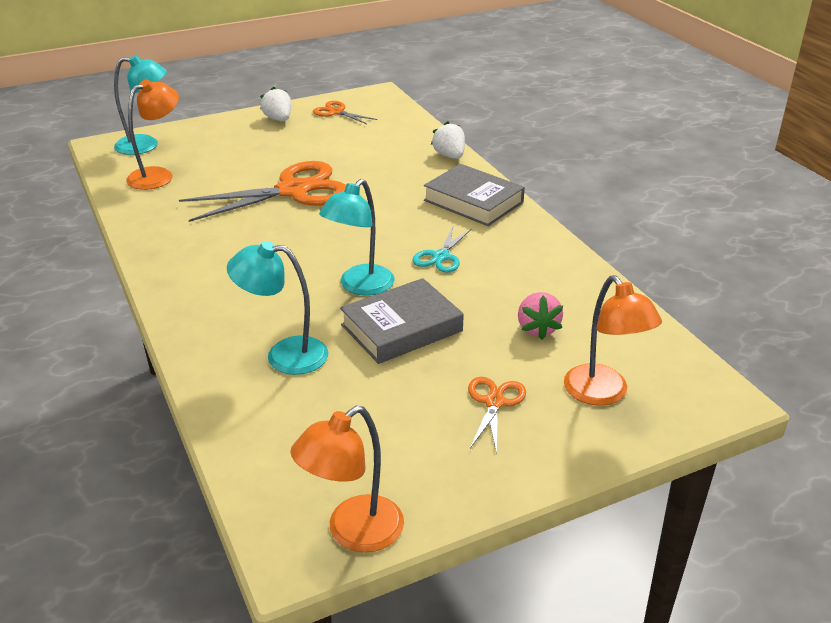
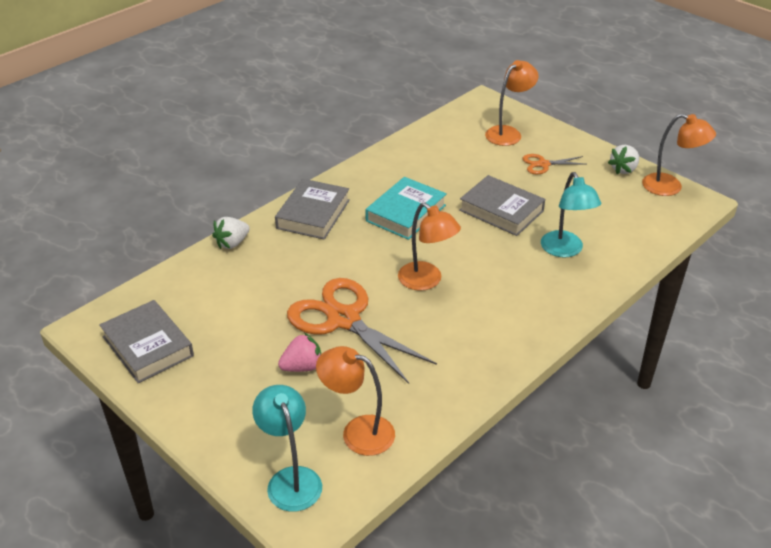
camera: 110 degrees left, 5 degrees up
(278, 119) = (181, 387): white strawberry -> white strawberry (623, 169)
(309, 244) = (426, 281): none -> orange lamp
(336, 112) = (148, 346): orange scissors -> grey book
(360, 286) = (467, 240): turquoise lamp -> none
(440, 257) = (405, 213): turquoise scissors -> turquoise book
(537, 328) = (464, 161): pink strawberry -> pink strawberry (302, 367)

